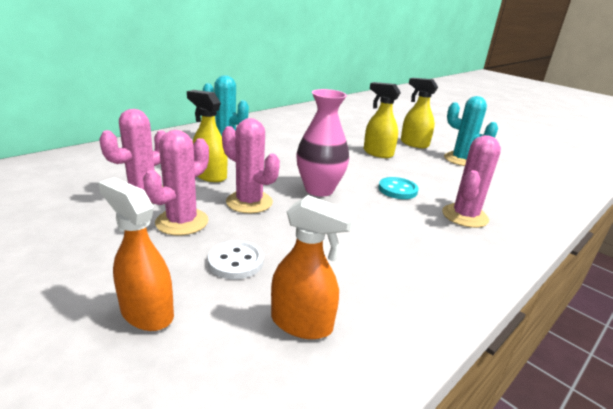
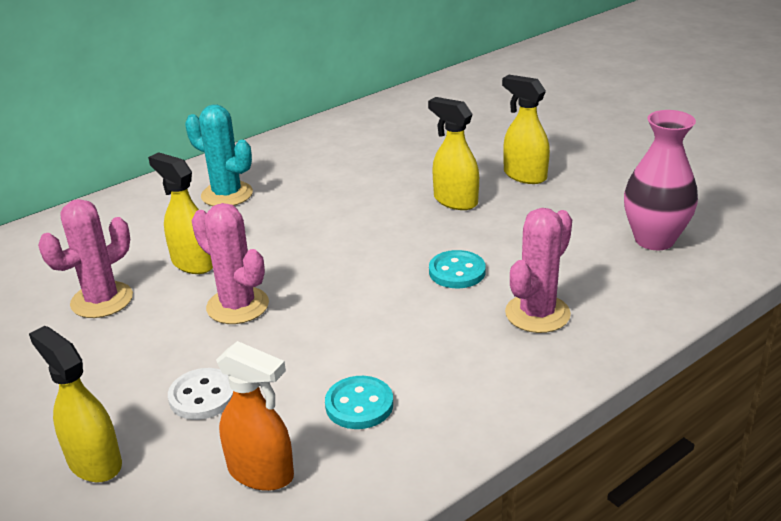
camera: 10 degrees right, 5 degrees up
(146, 313) = (94, 462): orange spray bottle -> yellow spray bottle
(182, 222) = (146, 341): pink cactus -> none
(319, 189) = (340, 278): pink vase -> pink vase (654, 240)
(365, 271) = (359, 405): none -> turquoise button
(461, 159) = (588, 204): turquoise cactus -> none

